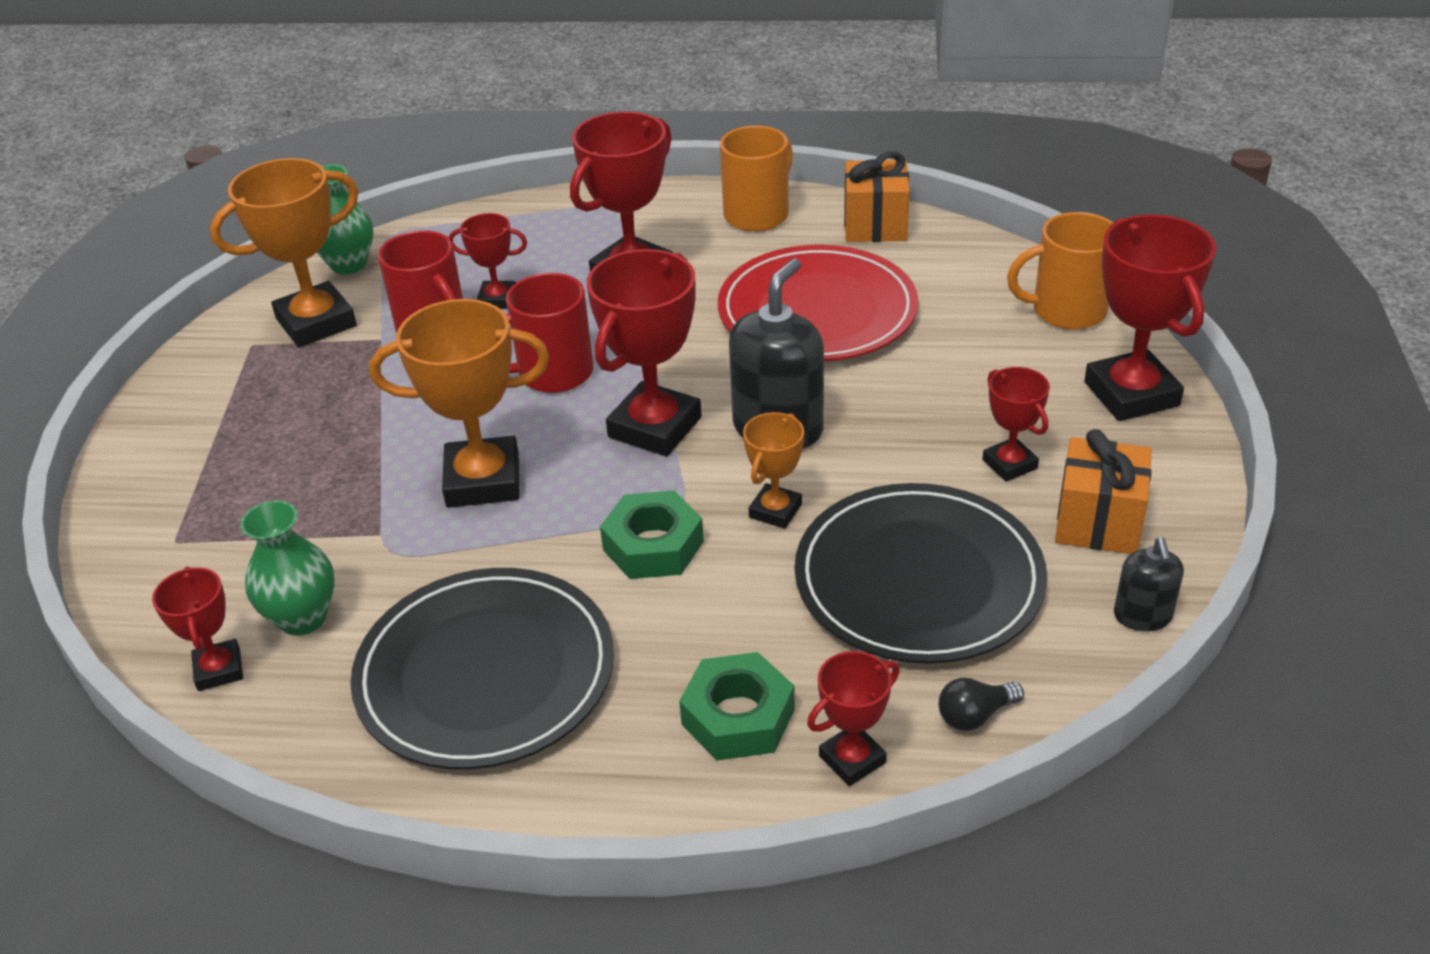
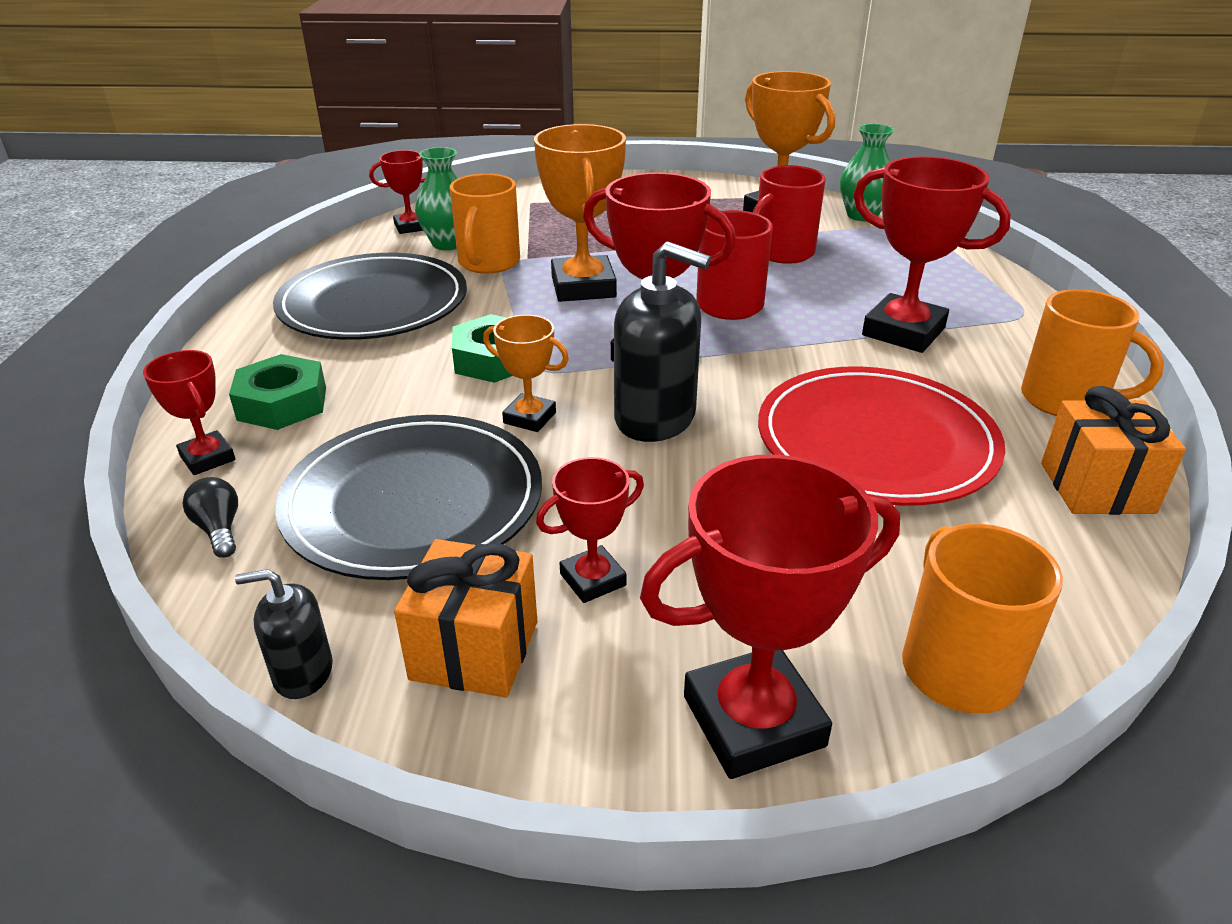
camera: 85 degrees right, 5 degrees down
(385, 570) = (488, 263): none -> orange mug
(497, 299) = (833, 274): red trophy -> none

